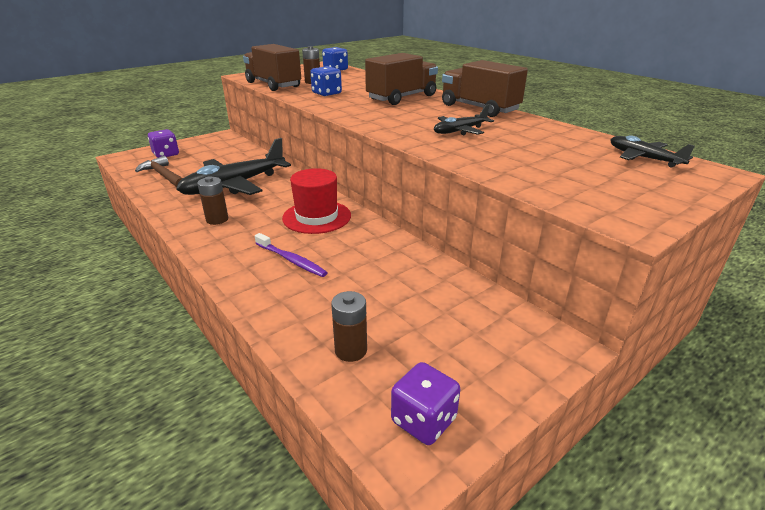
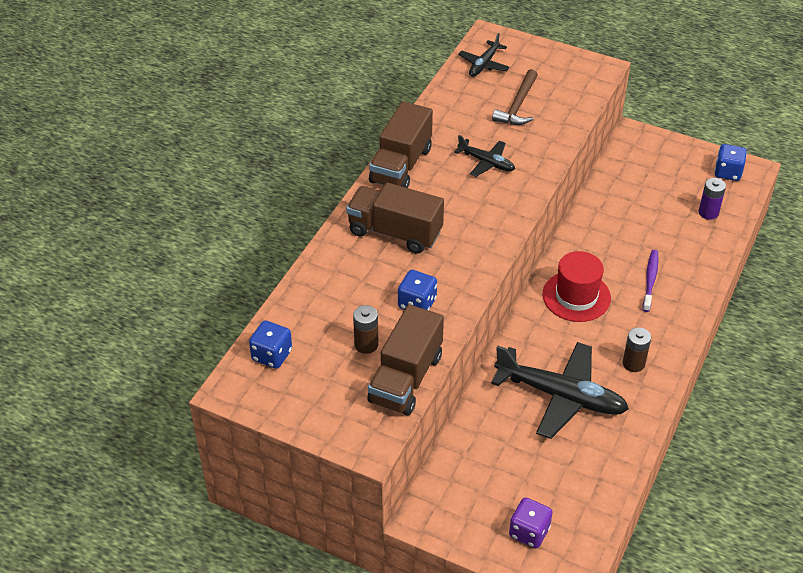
camera: 115 degrees left, 15 degrees up
(164, 176) = (585, 481): brown hammer -> brown hammer (517, 105)
(351, 350) = (708, 212): brown battery -> purple battery
(423, 420) = (727, 172): purple dice -> blue dice

